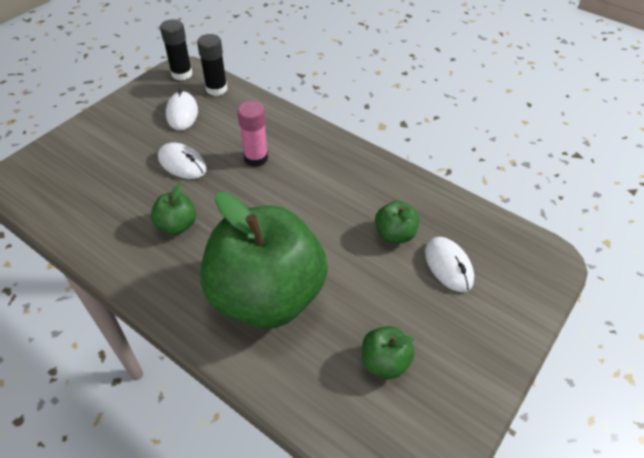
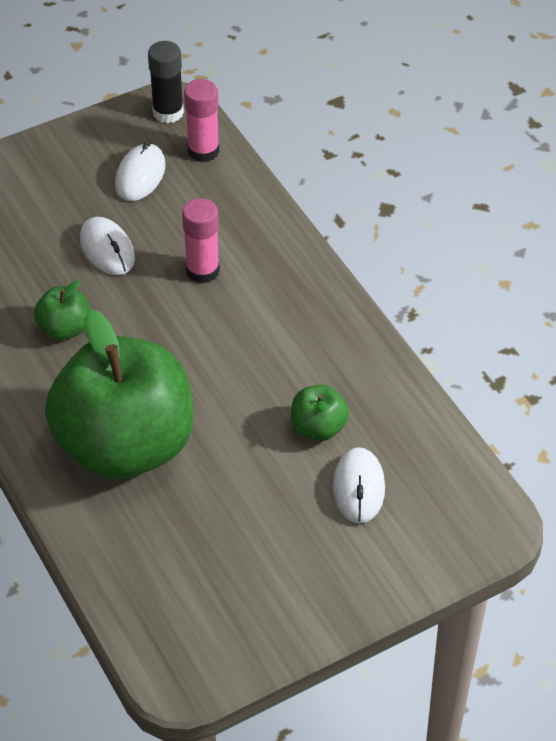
camera: 25 degrees right, 0 degrees up
(216, 89) = (203, 151): black glue stick -> pink glue stick
(384, 362) = (214, 561): green apple -> none

